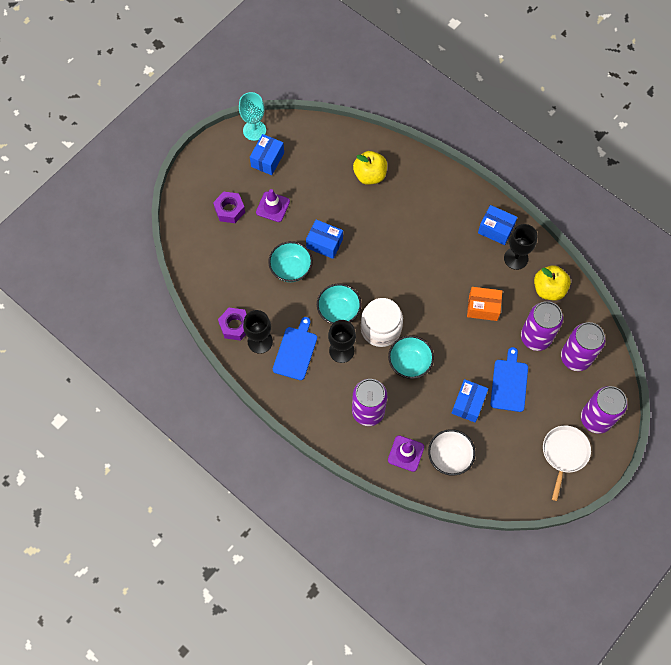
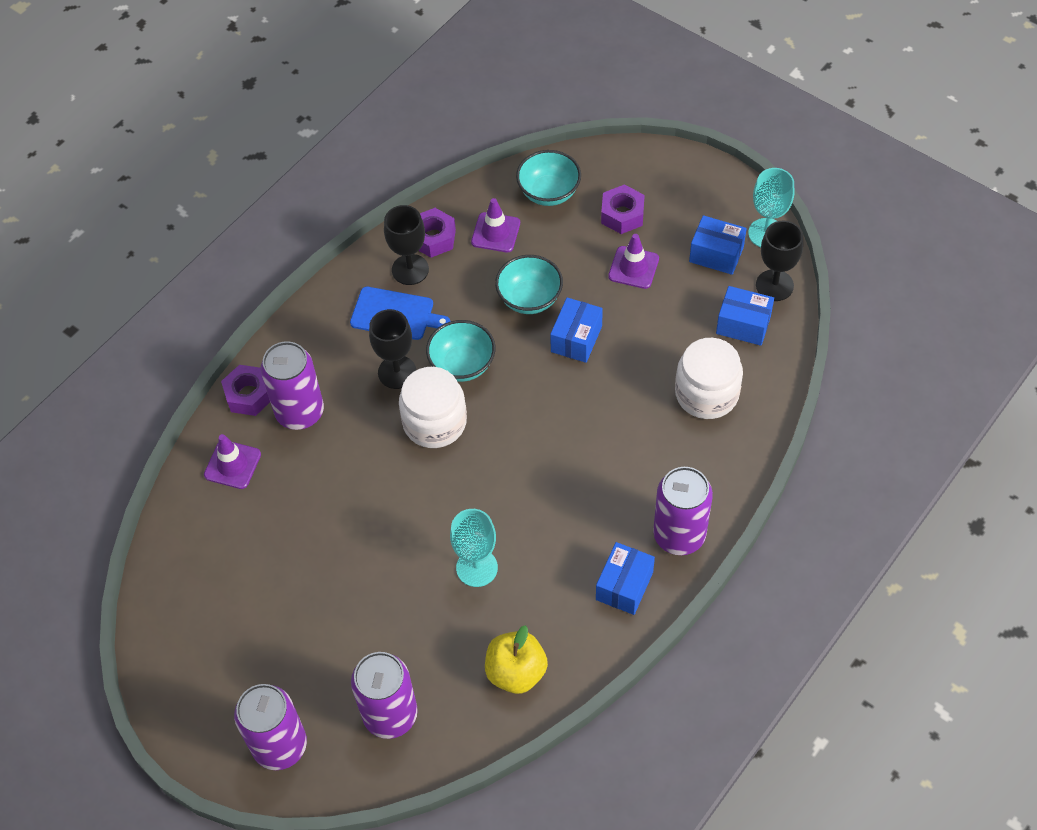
camera: 90 degrees right, 10 degrees down
(235, 287) = (495, 232): none -> purple traffic cone
(353, 445) = (249, 395): none -> purple nut
(370, 175) = (706, 393): yellow apple -> white jar
(409, 363) = (378, 464): turquoise bowl -> turquoise bowl (549, 192)
(449, 457) = (224, 524): white bowl -> none
(468, 404) = (309, 549): blue box -> blue box (743, 325)
(483, 307) = (477, 568): orange box -> turquoise goblet
(509, 383) = (344, 609): blue cutting board -> none
(516, 258) = (571, 618): black goblet -> black goblet (774, 285)
(535, 337) = (425, 650): purple can -> purple can (679, 535)
(564, 453) = (222, 694): white pan -> none

